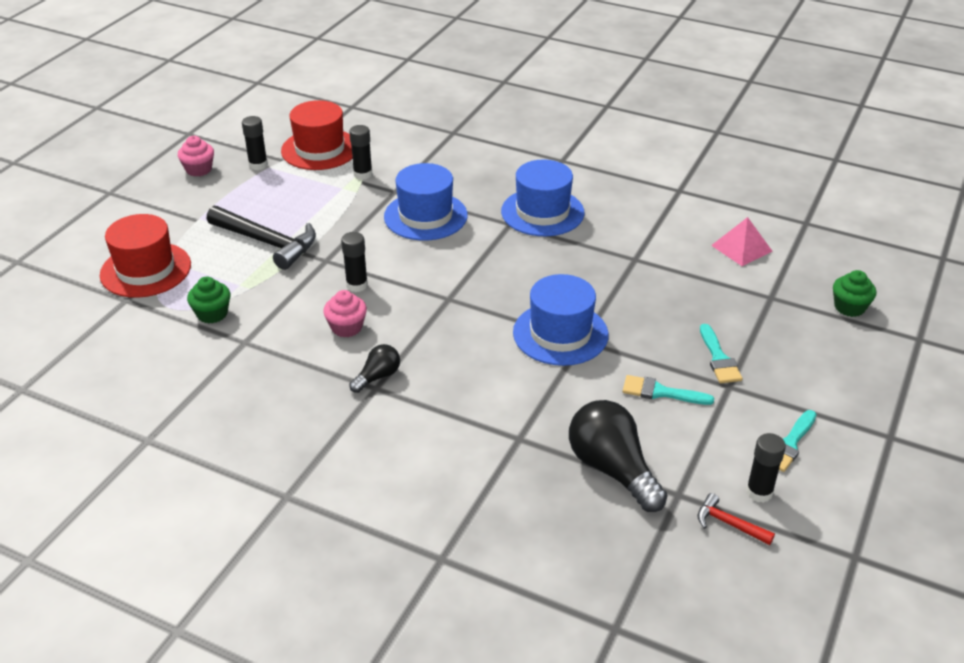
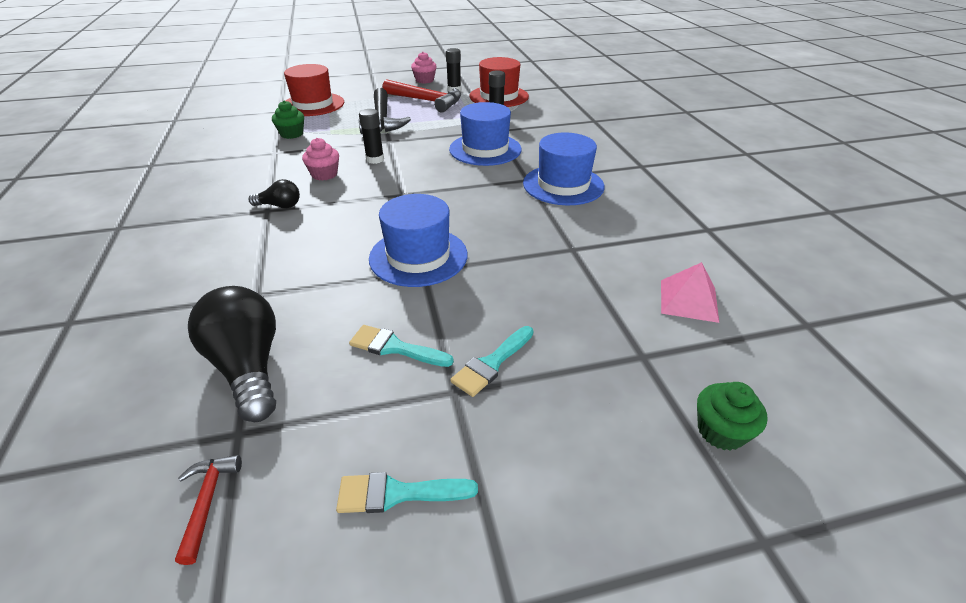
camera: 50 degrees right, 0 degrees up
(261, 195) = (426, 101): none -> red hammer
(612, 469) = (248, 367): black light bulb -> black light bulb turned 45 degrees counterclockwise
(661, 392) = (395, 347): turquoise brush -> turquoise brush turned 45 degrees counterclockwise
(759, 492) = (284, 505): black glue stick -> none

